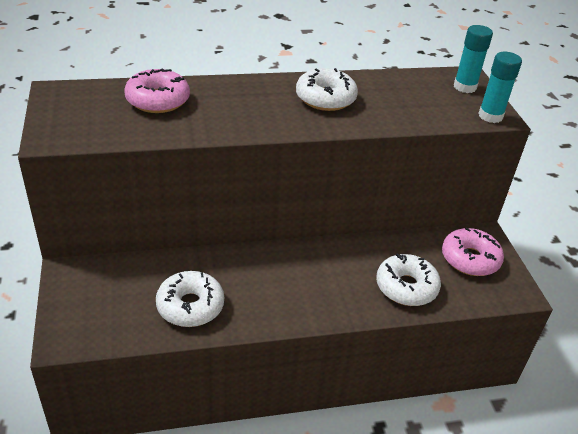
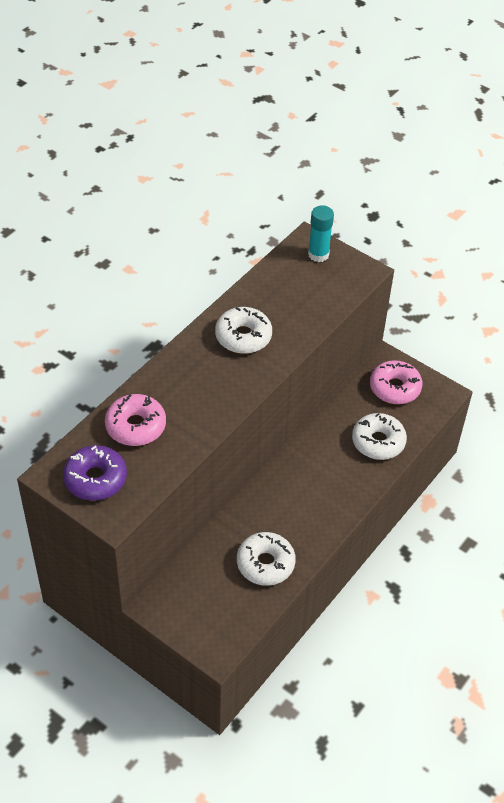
camera: 40 degrees left, 10 degrees up
(78, 110) = (95, 479): none -> purple donut
(490, 116) = (361, 275): turquoise glue stick -> none

